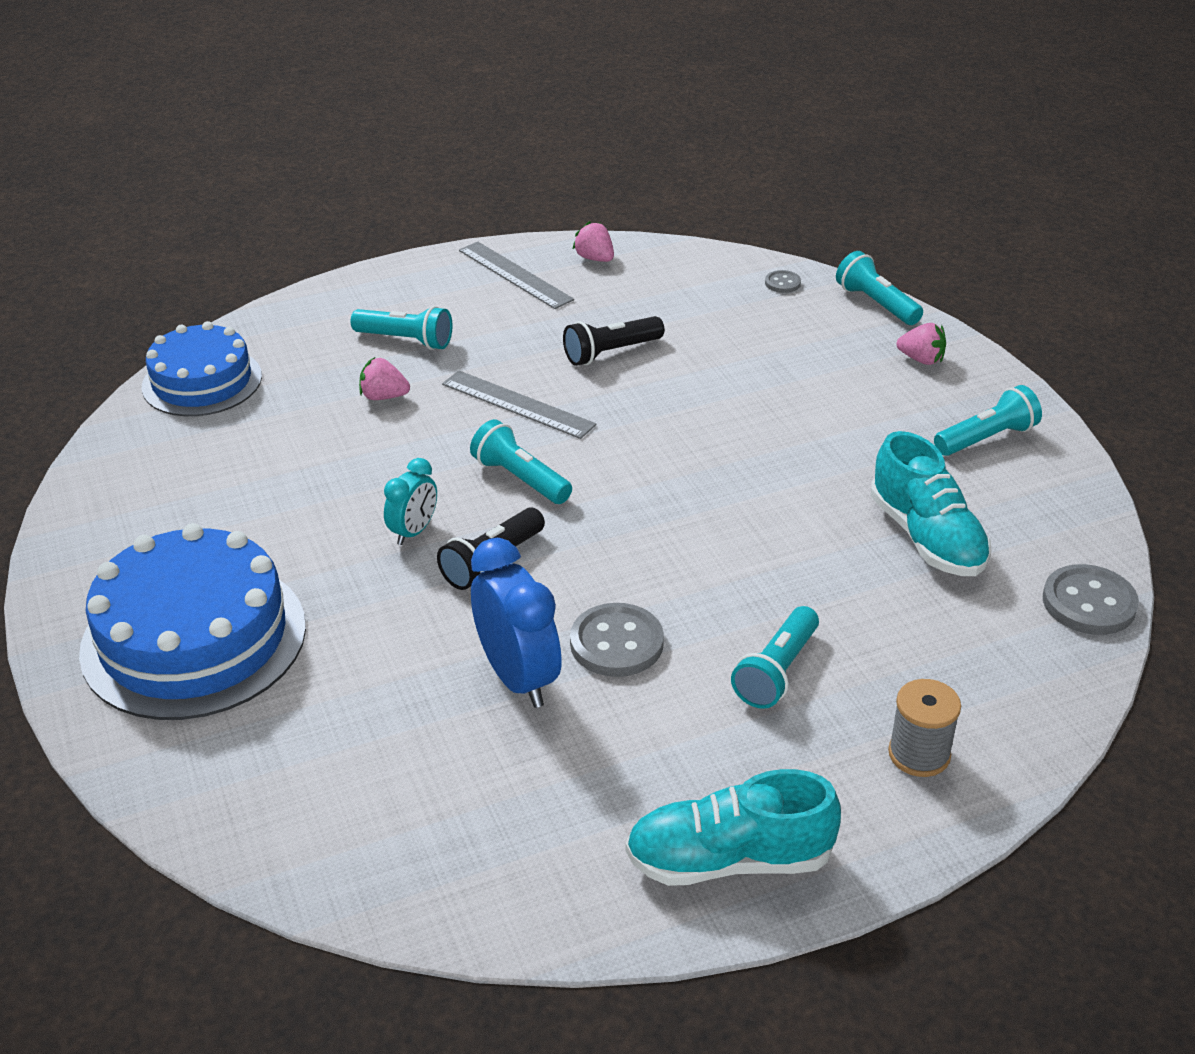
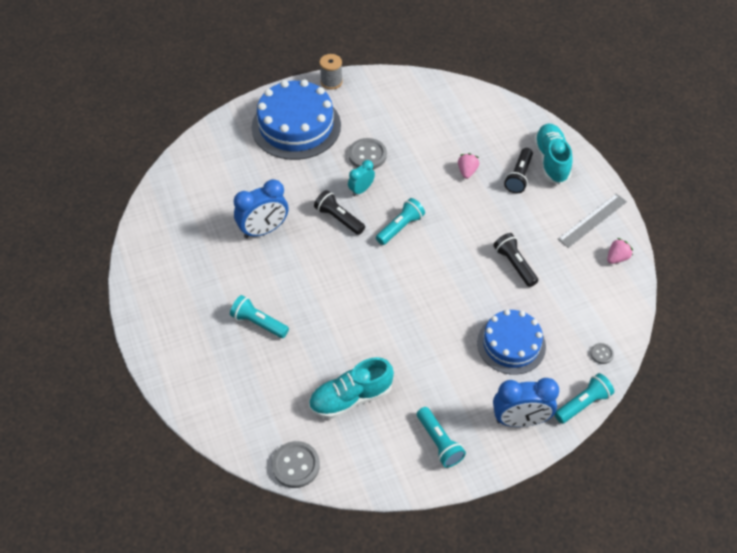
camera: 90 degrees right, 15 degrees up
(202, 381) = (476, 104): blue cake -> blue cake (511, 344)
(406, 340) = (519, 176): turquoise flashlight -> black flashlight
(414, 531) = (361, 190): turquoise clock -> turquoise clock turned 105 degrees clockwise
(517, 404) = (463, 225): grey ruler -> none
(616, 643) = (282, 264): grey button -> grey button (367, 155)
(729, 860) = (156, 298): turquoise shoe -> turquoise shoe (551, 161)
(919, 754) = (202, 372): grey spool -> grey spool (331, 82)
(921, 359) = (520, 420): pink strawberry -> blue clock

